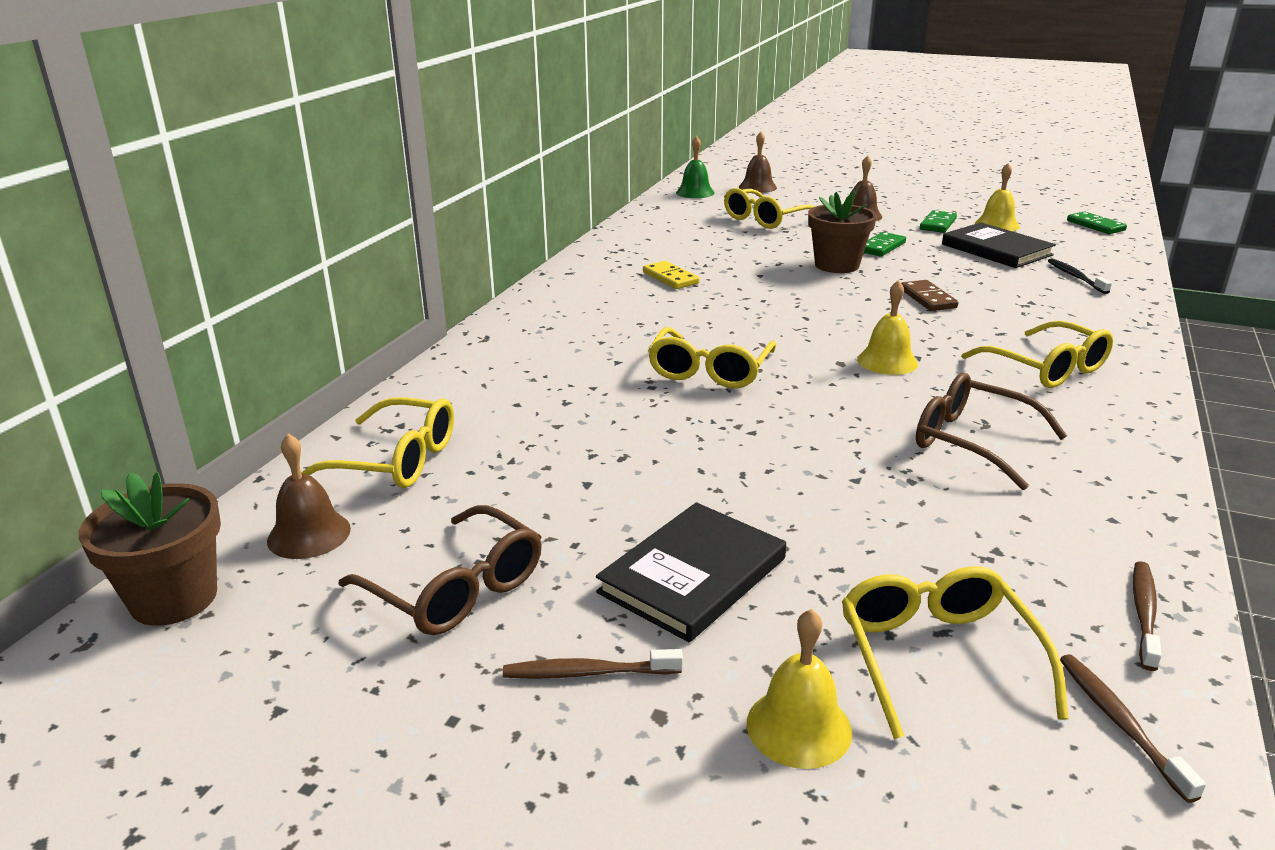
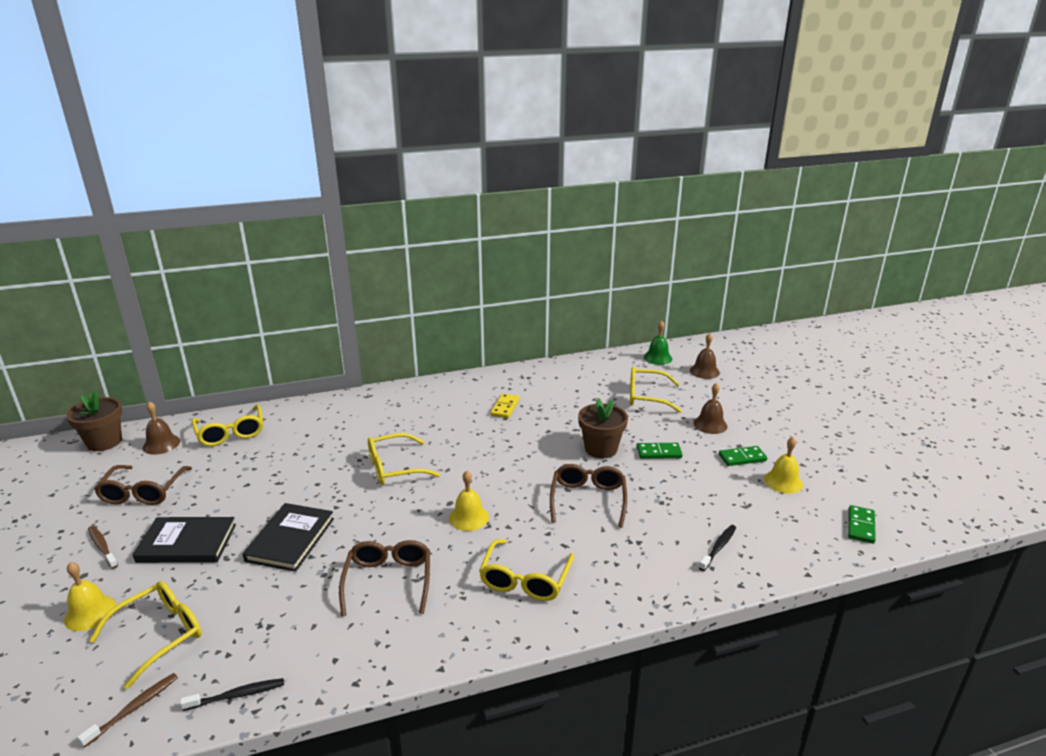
camera: 50 degrees right, 0 degrees up
(928, 298) = (588, 499): brown domino -> brown glasses
(996, 250) = (725, 497): black book -> black book (290, 539)
(1144, 613) = (237, 695): brown toothbrush -> black toothbrush

